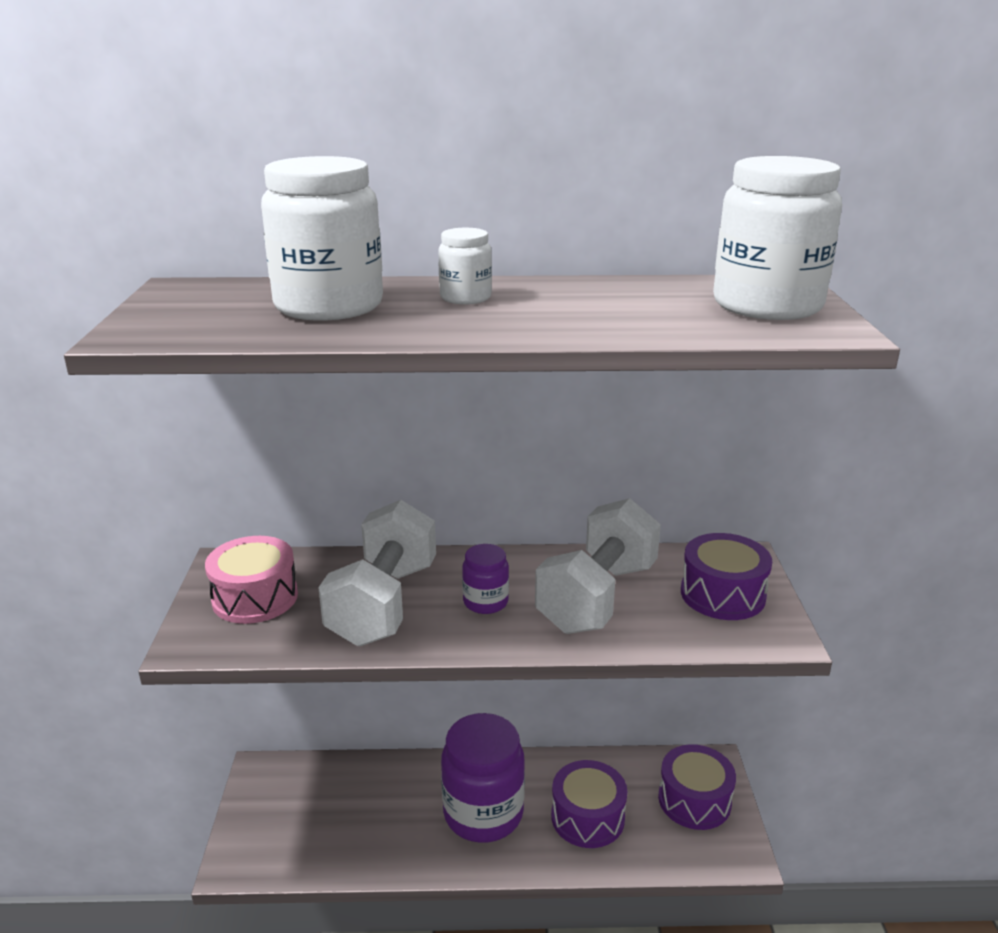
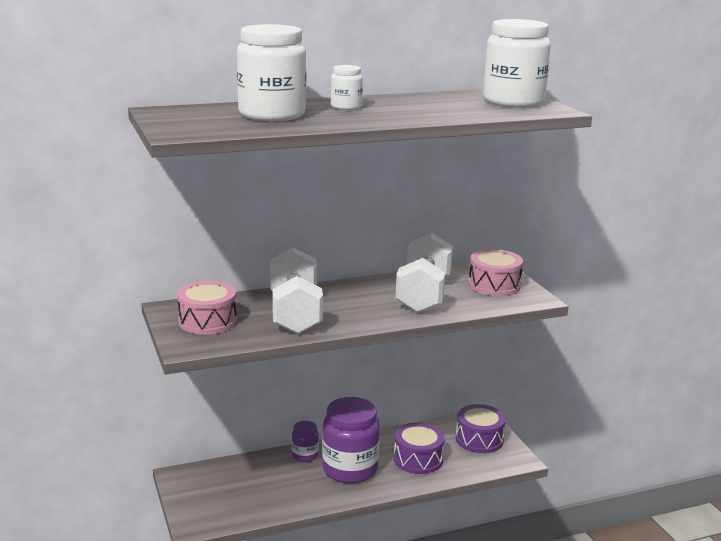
camera: 20 degrees left, 5 degrees down
(485, 602) = (358, 305): purple jar -> purple jar (305, 455)
(722, 594) = (494, 285): purple drum -> pink drum

